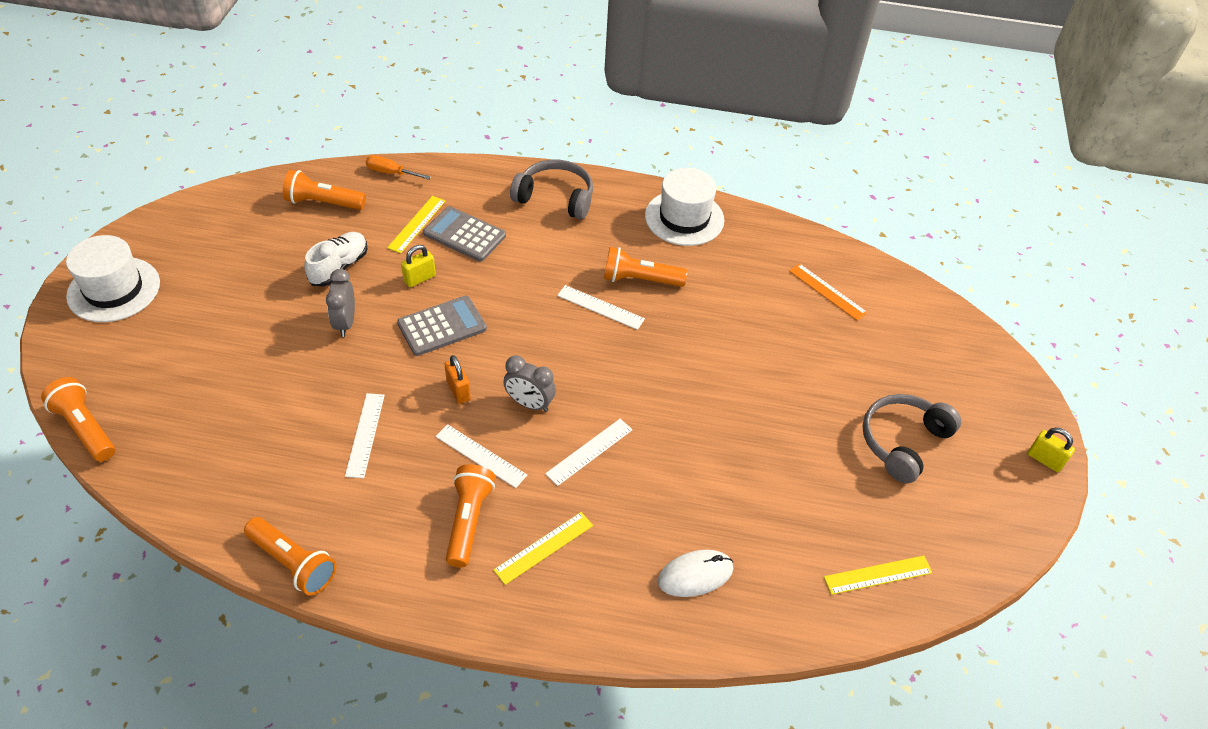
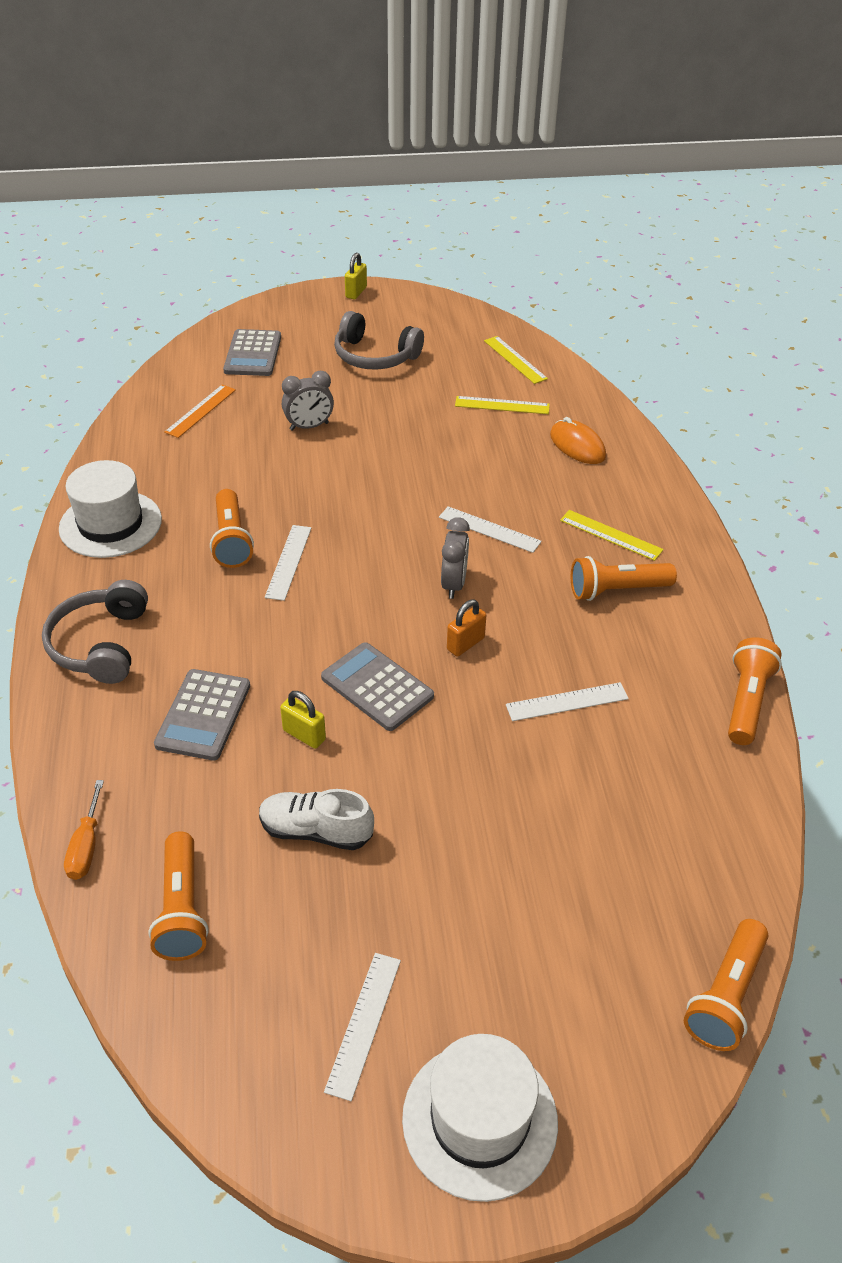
camera: 105 degrees left, 5 degrees down
(345, 323) = (414, 784): grey clock -> grey clock (309, 426)
(417, 224) = (197, 773): yellow ruler -> yellow ruler (502, 405)
(481, 455) = (539, 602): white ruler -> white ruler (363, 1024)
(695, 575) = (577, 446): white mouse -> orange mouse
(920, 345) = (253, 354): none -> grey calculator

